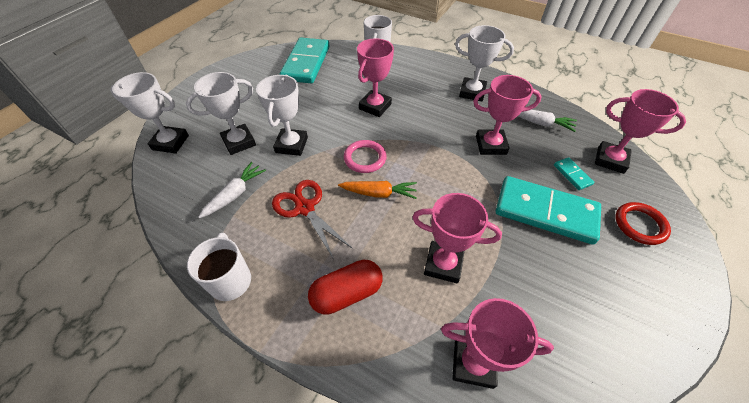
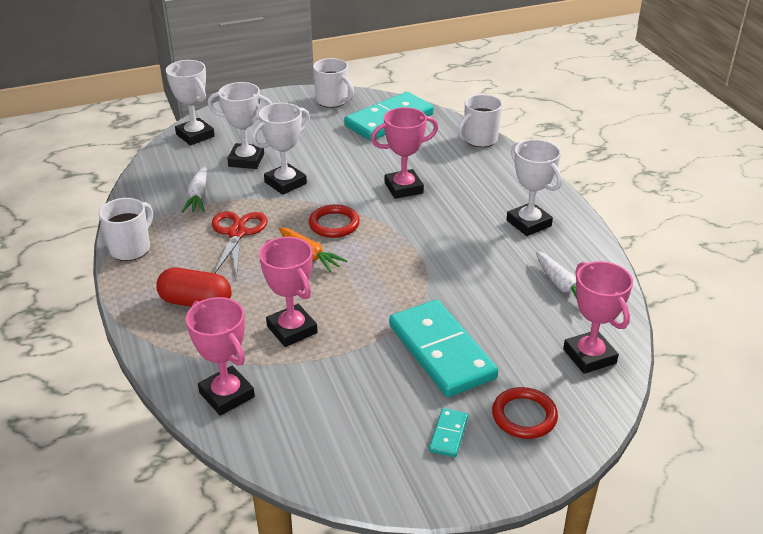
camera: 40 degrees right, 15 degrees down
(235, 194) = (198, 196): white carrot -> white carrot turned 105 degrees clockwise
(250, 66) = (332, 101): none -> white mug
(365, 158) = (334, 224): pink ring -> red ring
(491, 145) = (473, 276): pink trophy -> none
(572, 175) = (521, 343): turquoise domino -> turquoise domino (448, 434)

